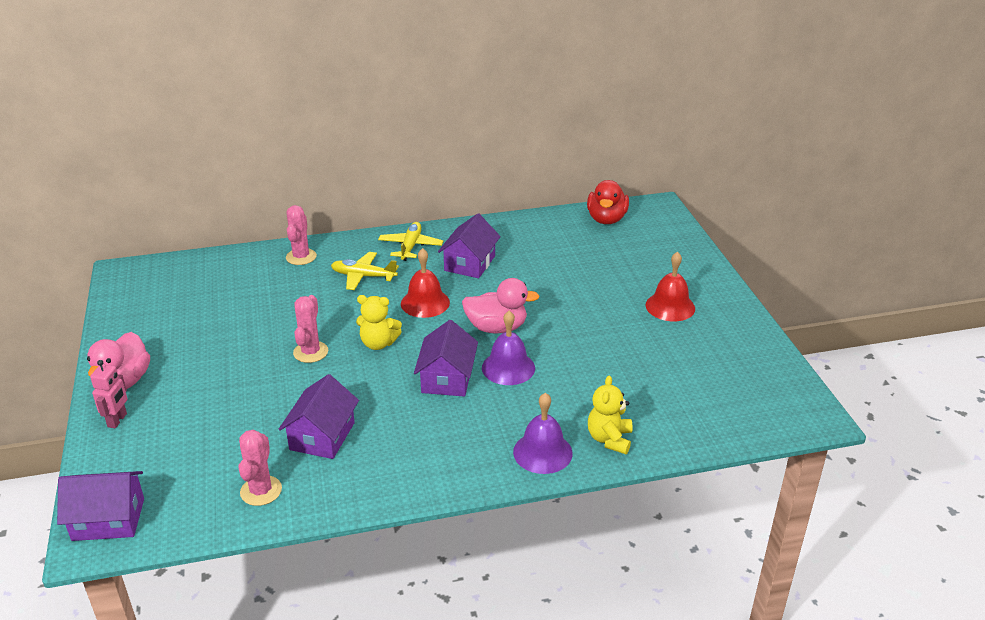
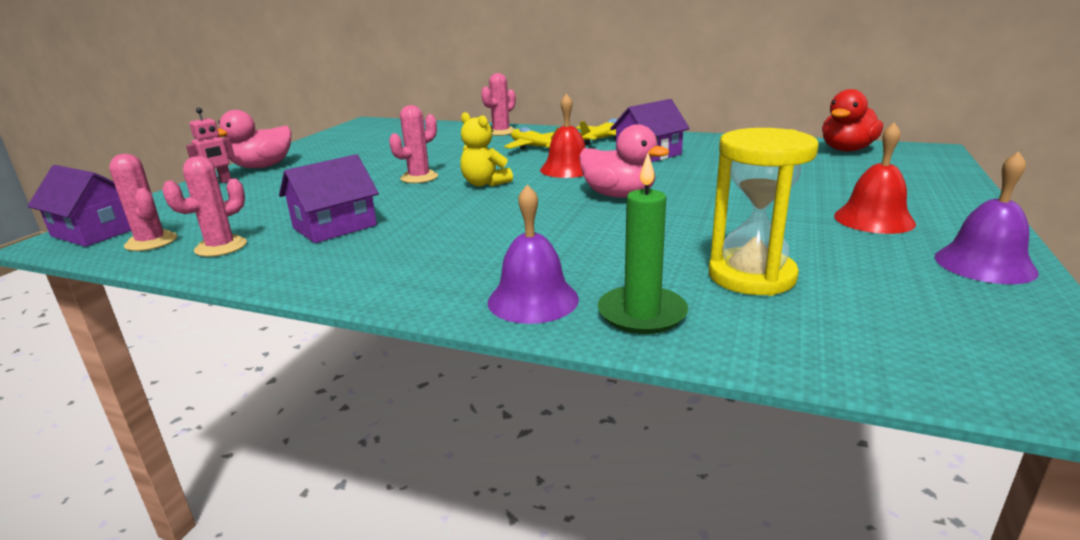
camera: 35 degrees right, 10 degrees down
(187, 509) = (151, 242): none -> pink cactus
(447, 378) = (513, 217): purple house -> none
(508, 367) = (591, 224): purple bell -> purple bell (984, 264)
(609, 439) = (642, 314): yellow teddy bear -> green candle
(641, 386) = (751, 276): none -> yellow hourglass

